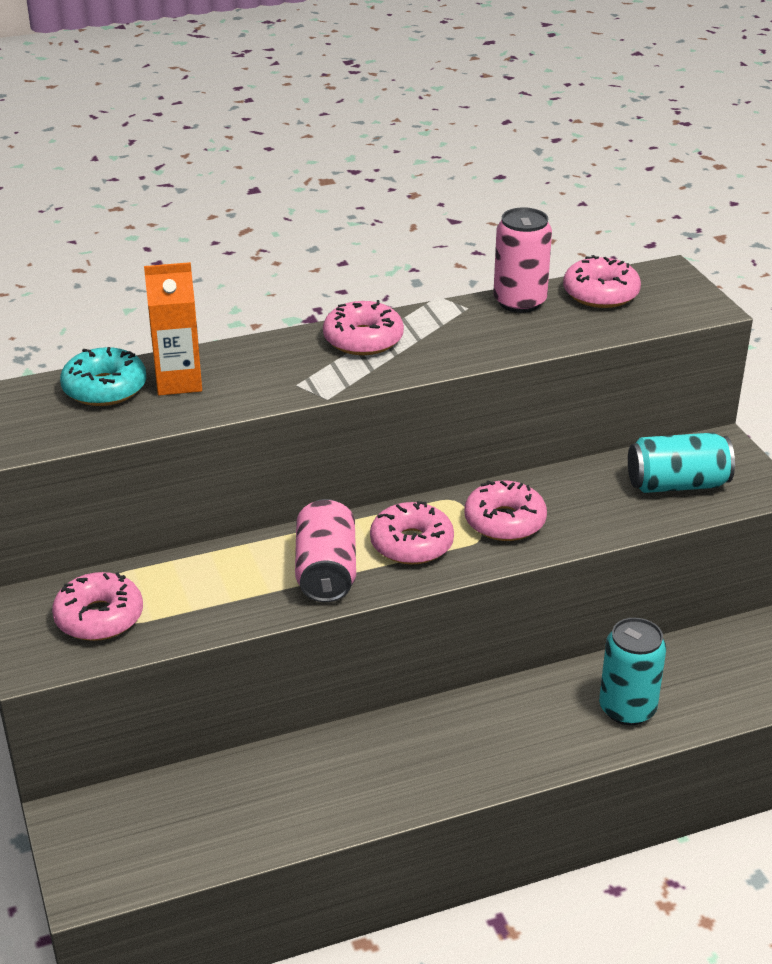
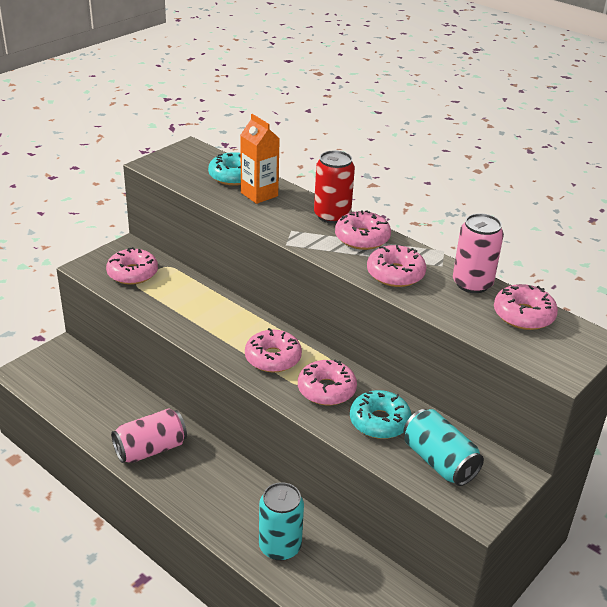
camera: 60 degrees right, 0 degrees up
(290, 344) = (332, 216): none -> red can
(326, 572) = (222, 334): pink can -> pink can (150, 449)
(461, 343) = (395, 274): none -> pink donut
(588, 502) = (379, 422): none -> turquoise donut

